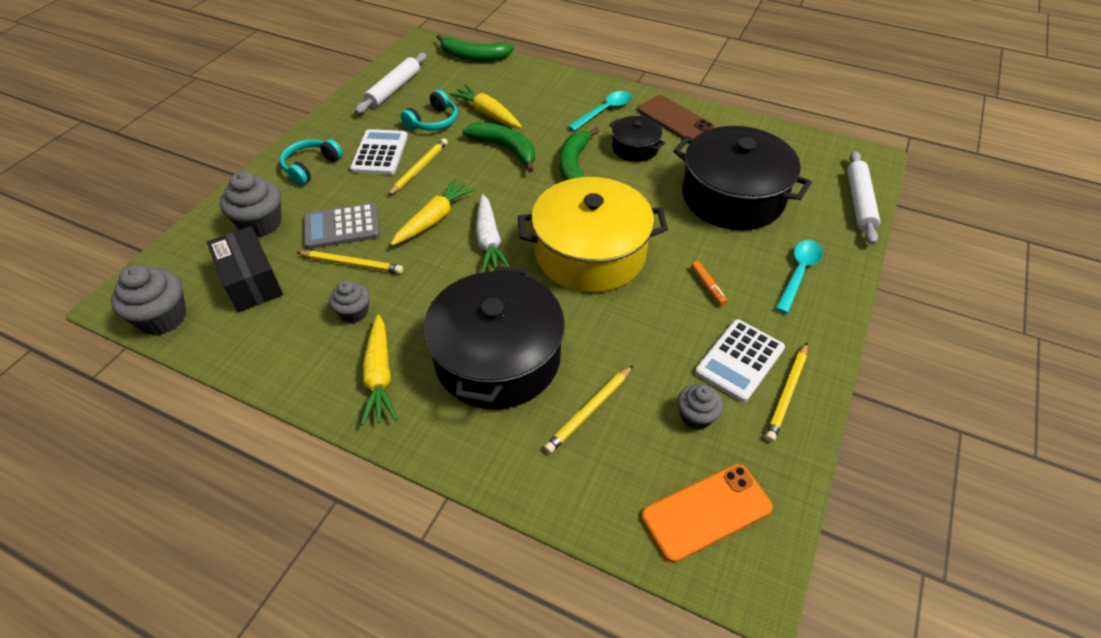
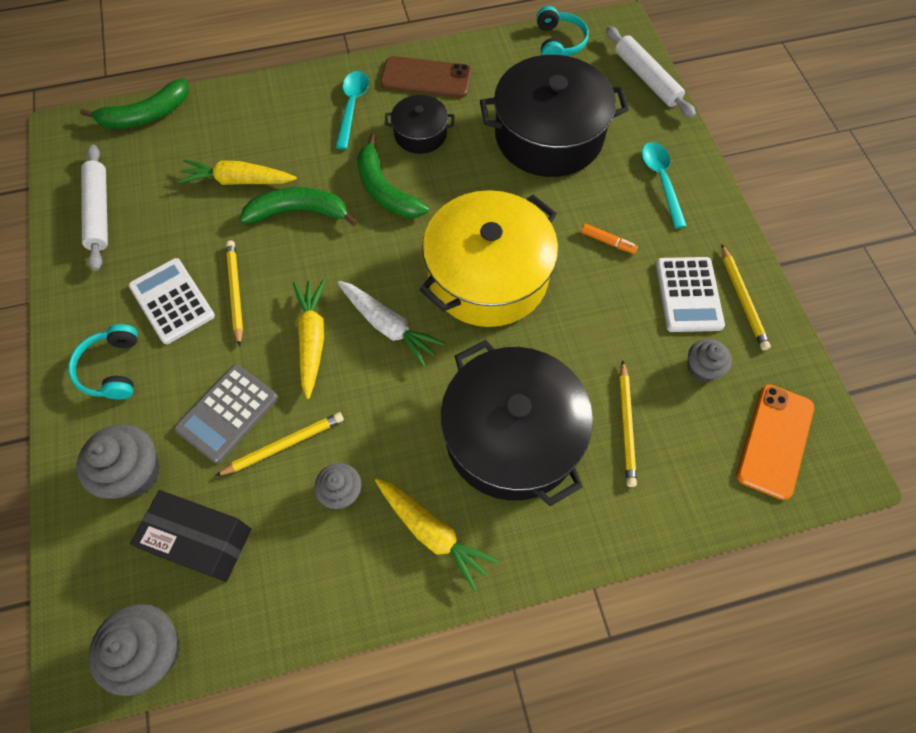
camera: 40 degrees left, 15 degrees up
(433, 121) = (189, 225): turquoise headphones -> turquoise headphones (559, 43)

